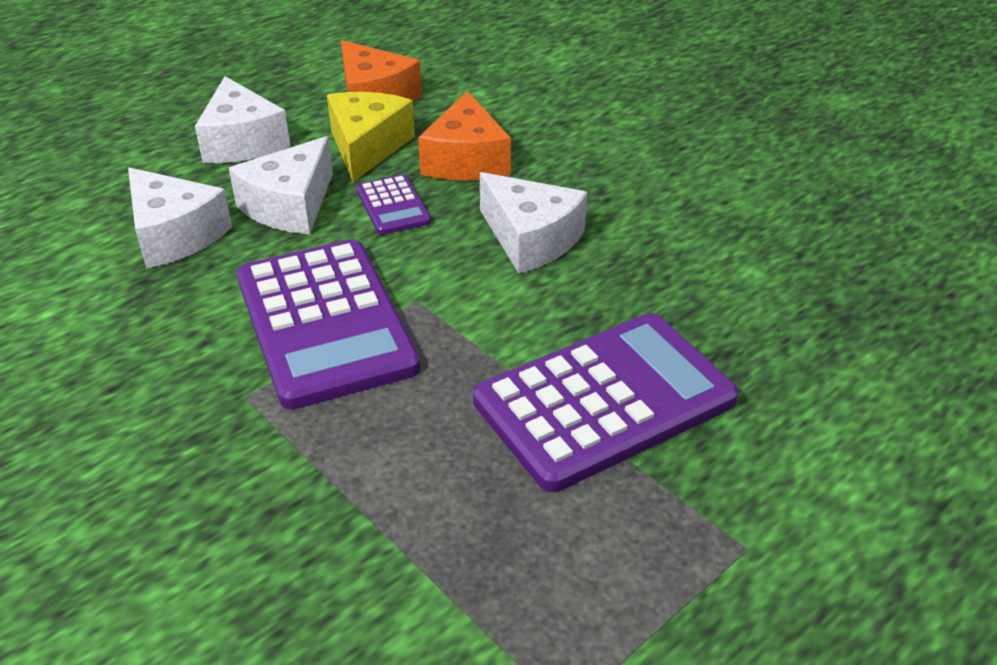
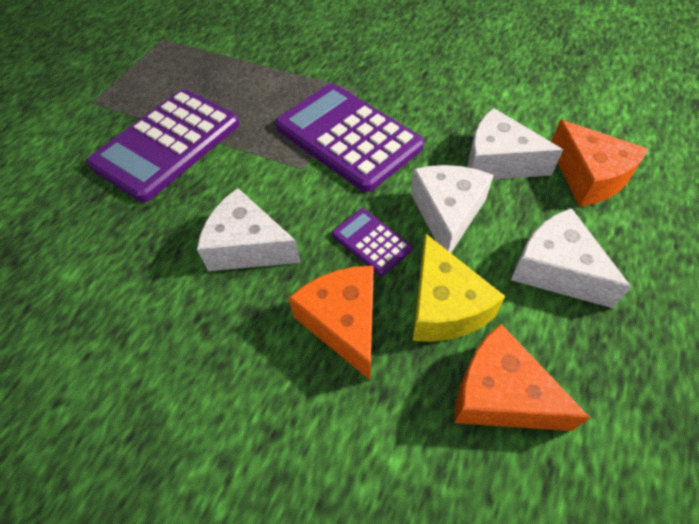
camera: 160 degrees right, 15 degrees up
(104, 193) = (589, 177): none -> orange cheese

